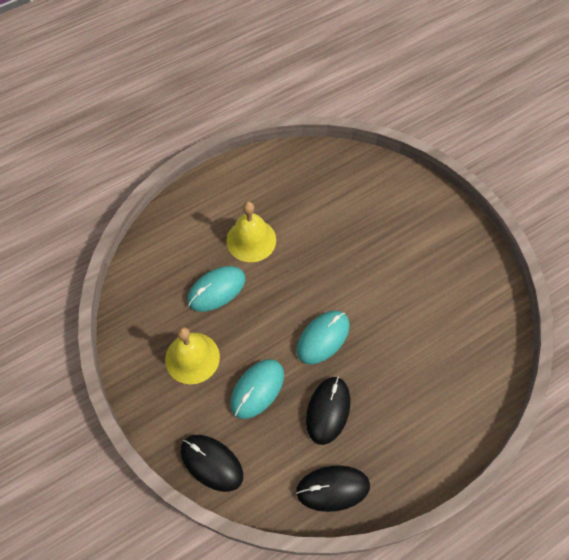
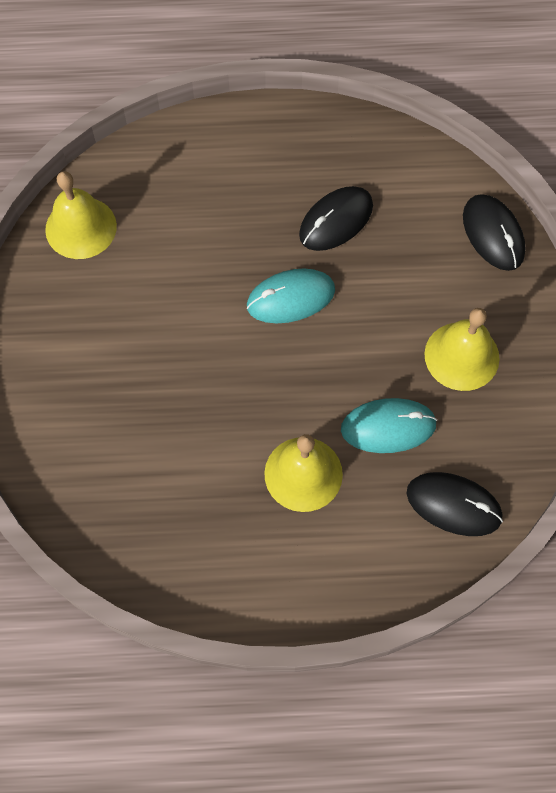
camera: 150 degrees left, 5 degrees up
(257, 389) = (402, 281): turquoise mouse -> none
(333, 488) = (377, 150): black mouse -> black mouse (453, 505)
(486, 312) = (81, 227): none -> yellow bell

